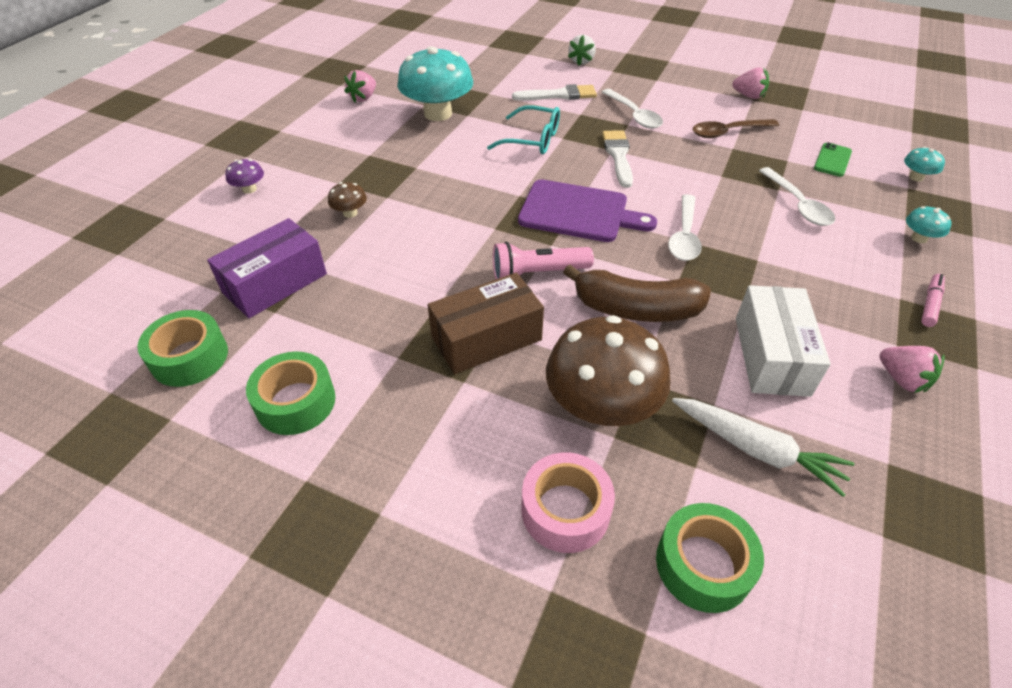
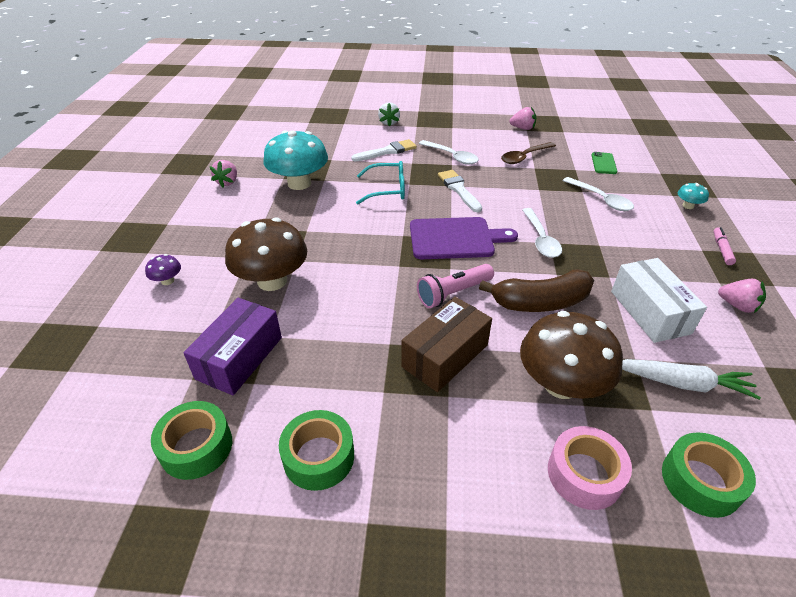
camera: 20 degrees left, 5 degrees down
(350, 213) = (272, 281): brown mushroom -> brown mushroom, size x2.33
(916, 177) = (661, 165): turquoise mushroom -> none

